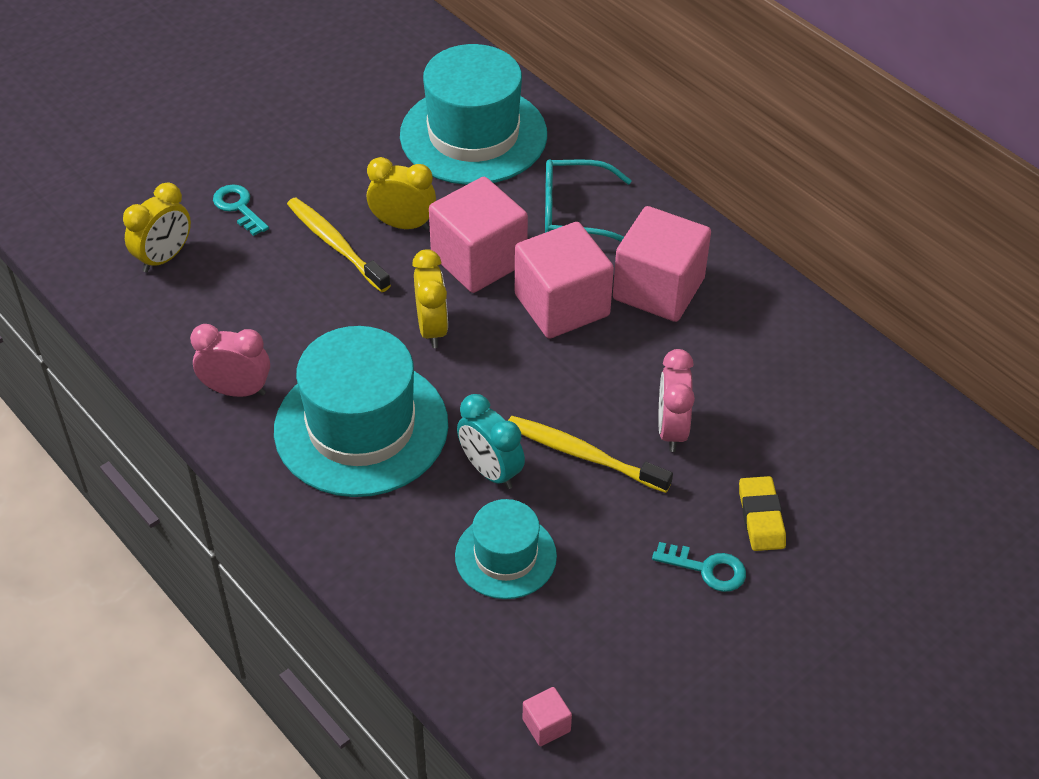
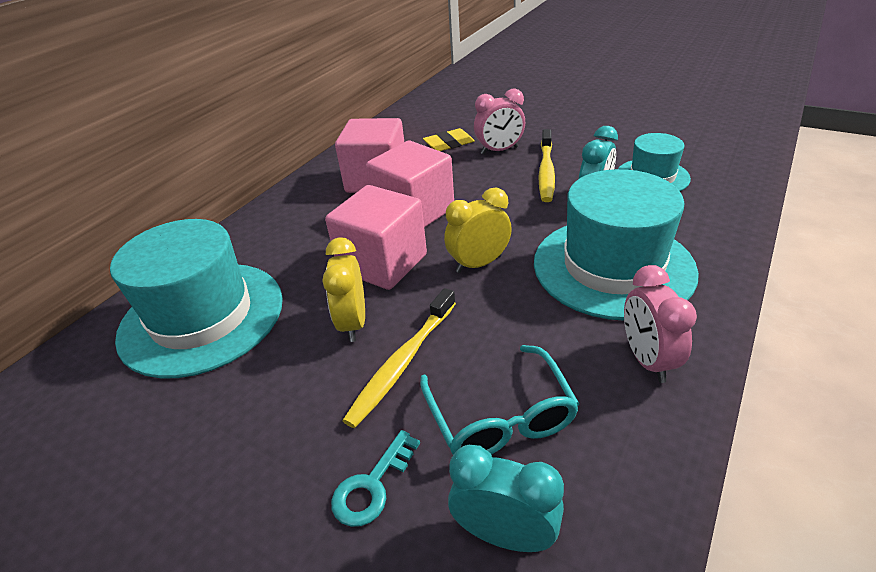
camera: 105 degrees left, 10 degrees down
(164, 258) = (504, 534): yellow clock -> turquoise clock
(546, 725) = (740, 139): pink cube -> none
(574, 213) = (305, 231): turquoise glasses -> turquoise glasses (500, 416)
(707, 569) = (588, 122): turquoise key -> none
(761, 517) = (538, 117): yellow eraser -> yellow eraser (449, 144)

